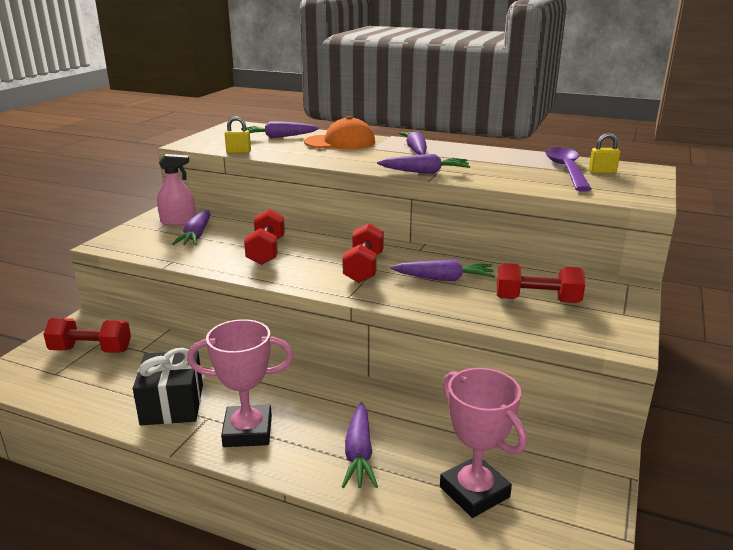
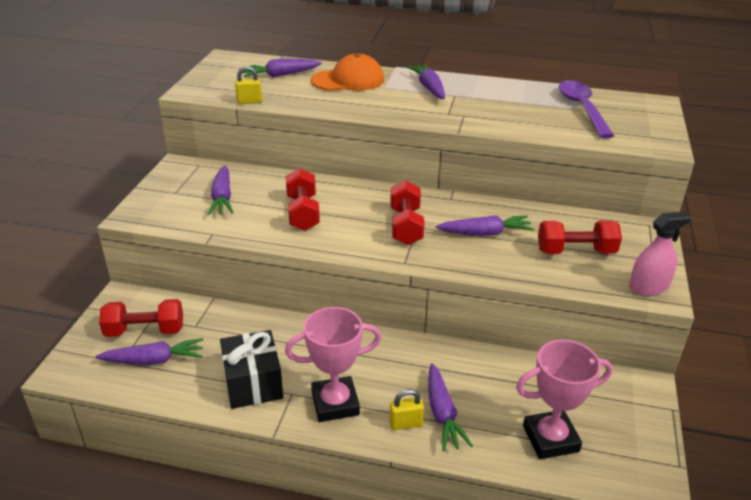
camera: 10 degrees left, 10 degrees up
(178, 222) = (194, 180): pink spray bottle -> pink spray bottle (648, 287)
(425, 172) = (451, 120): purple carrot -> purple carrot (154, 360)
(474, 492) = (550, 439): pink trophy -> pink trophy turned 60 degrees counterclockwise
(602, 172) = (615, 109): yellow padlock -> yellow padlock (406, 424)

